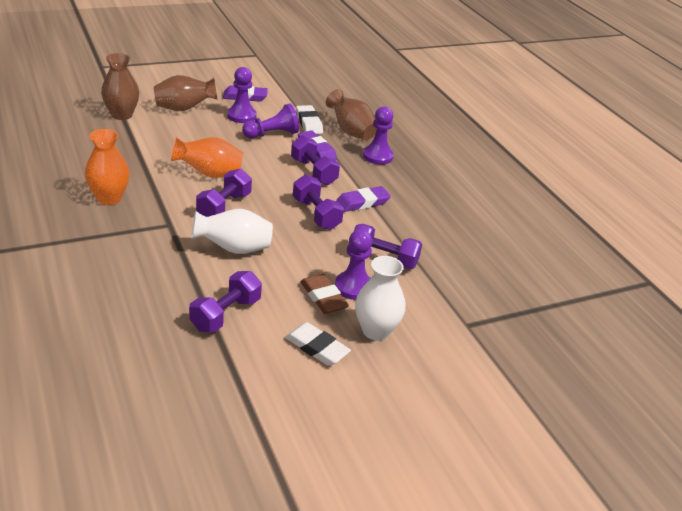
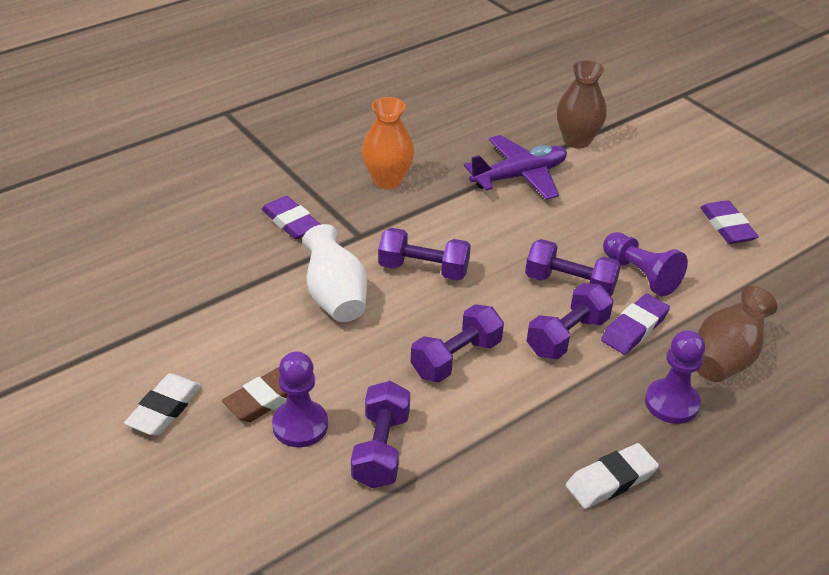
camera: 80 degrees right, 5 degrees up
(146, 146) = (519, 176): none -> purple plane
(184, 109) = (638, 182): brown vase -> none
(209, 174) = (491, 240): orange vase -> none
(226, 314) = (205, 318): purple dumbbell -> purple dumbbell (570, 284)
(241, 116) = (667, 235): purple pawn -> none
(309, 123) = (710, 305): white eraser -> white eraser (611, 480)
(362, 202) = (518, 404): purple eraser -> purple eraser (291, 222)
(375, 331) = (213, 463): white vase -> none

